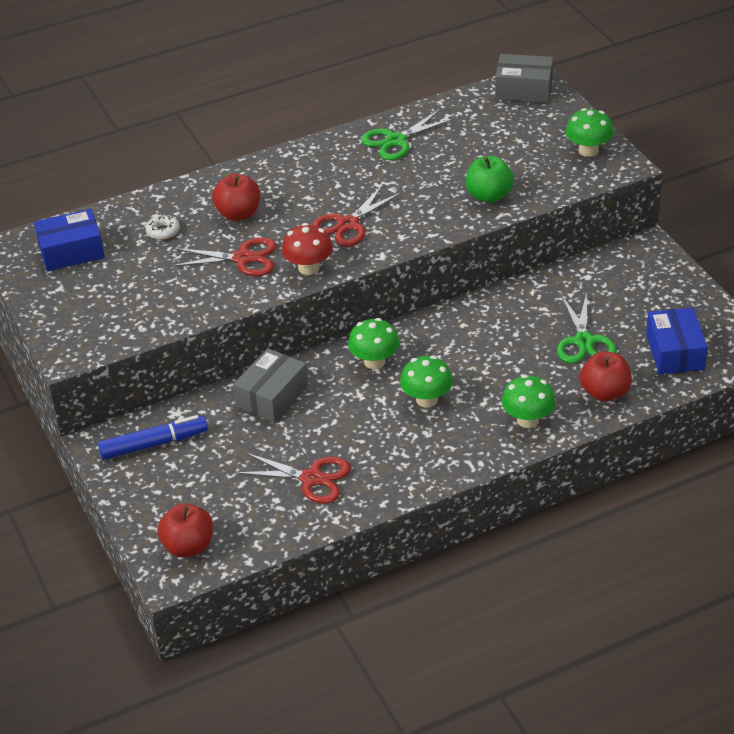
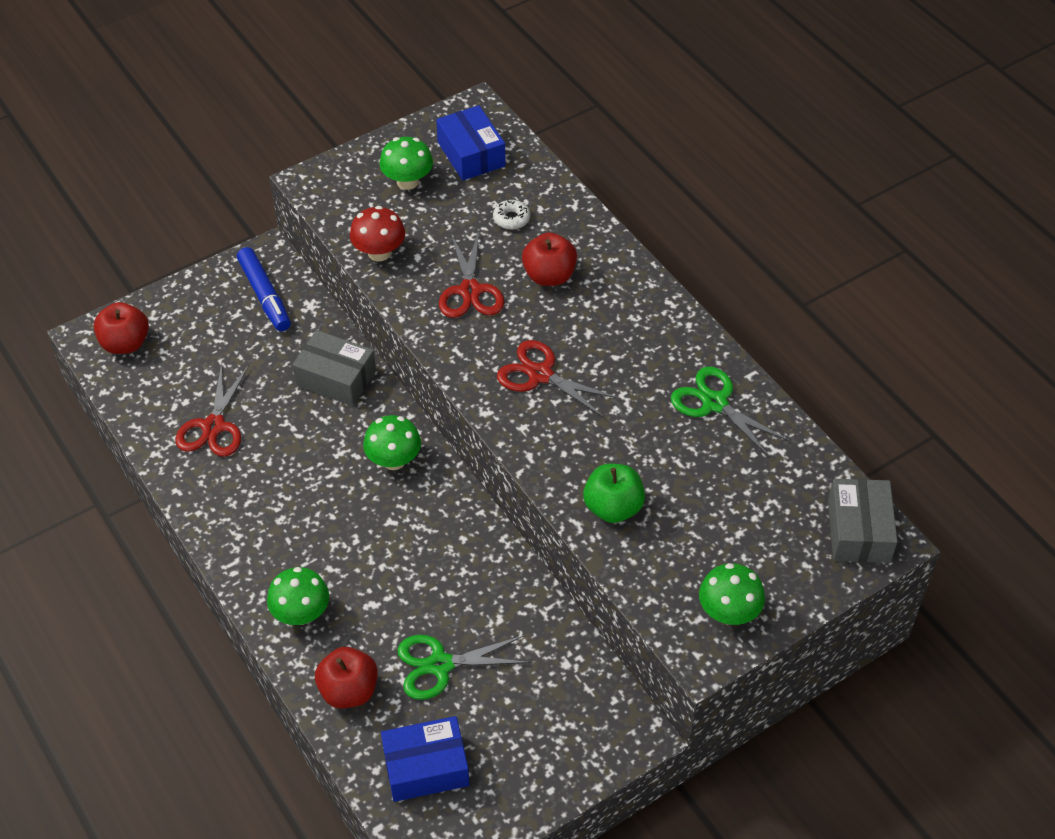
camera: 80 degrees right, 10 degrees up
(308, 268) = (458, 349): red mushroom -> red mushroom (379, 252)
(426, 399) = (333, 514): green mushroom -> green mushroom (407, 181)

